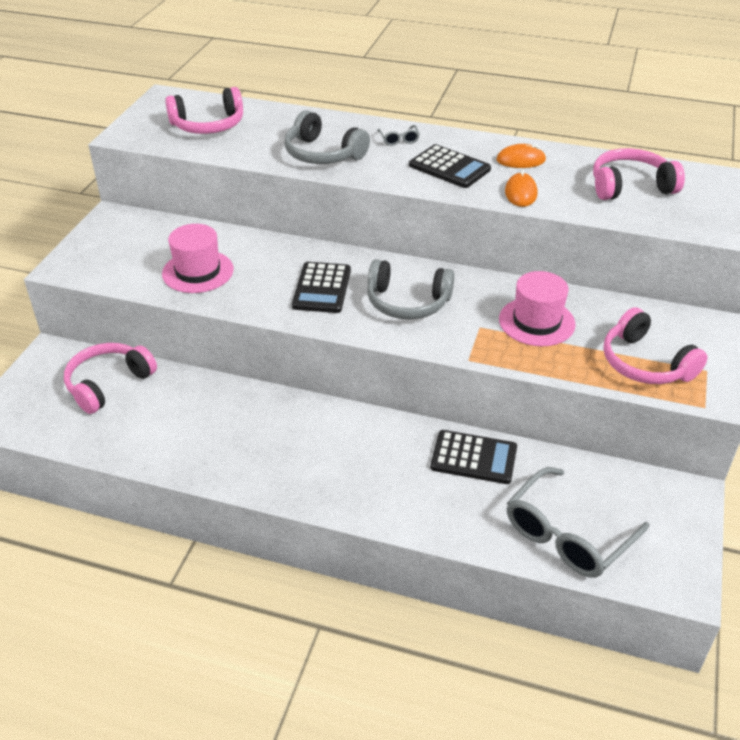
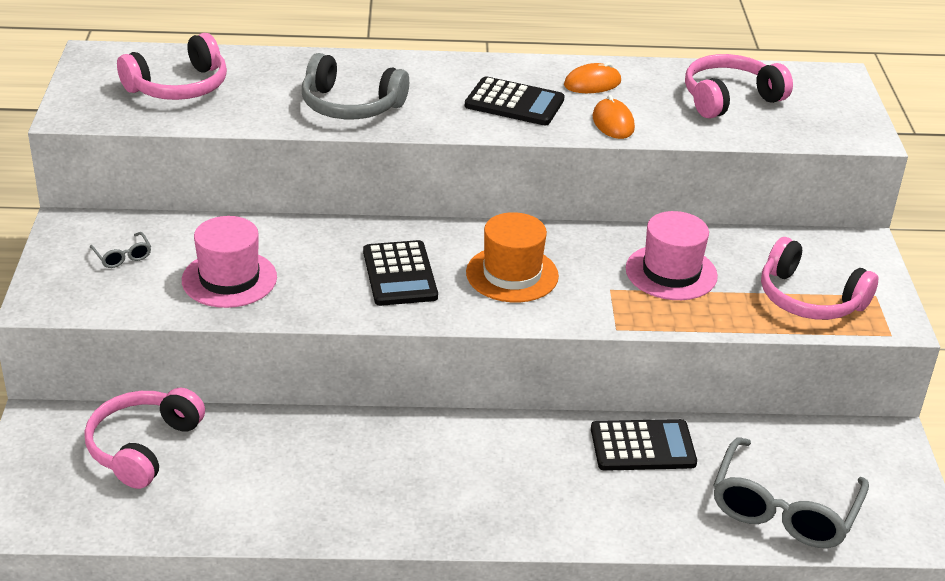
camera: 20 degrees left, 5 degrees down
(399, 140) = (434, 76): grey glasses -> grey glasses (123, 256)
(407, 302) = (512, 274): grey headphones -> orange hat

